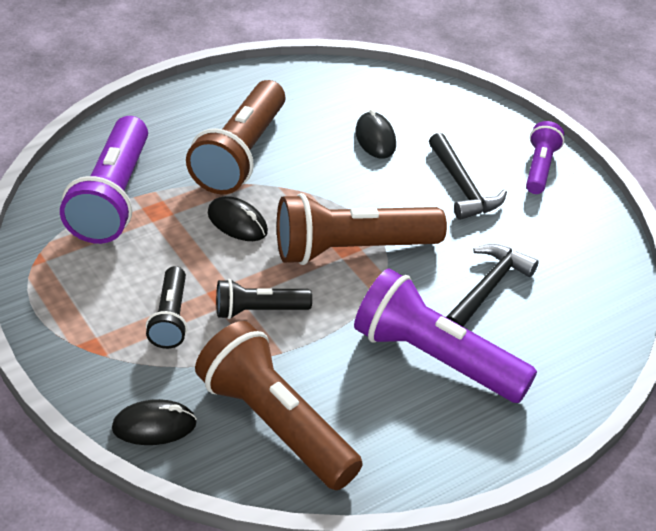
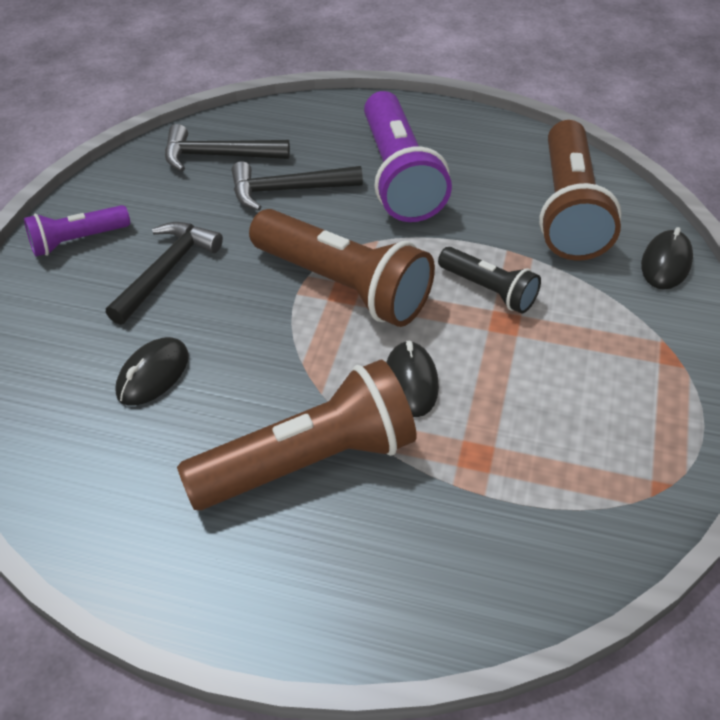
camera: 130 degrees left, 5 degrees up
(113, 198) = (510, 509): purple flashlight -> none
(154, 426) = (666, 263): black mouse -> black mouse turned 75 degrees clockwise
(171, 318) = (574, 333): black flashlight -> none
(575, 279) = (218, 156): none -> black hammer

